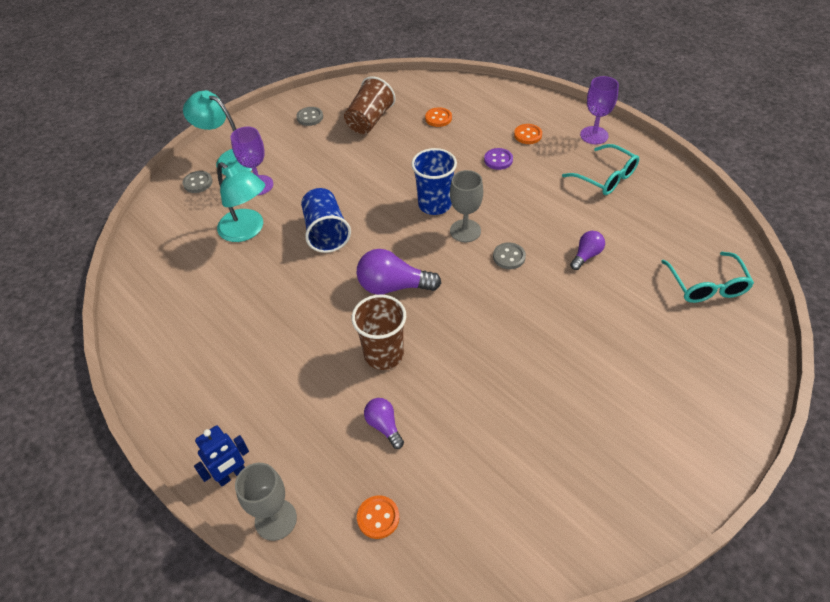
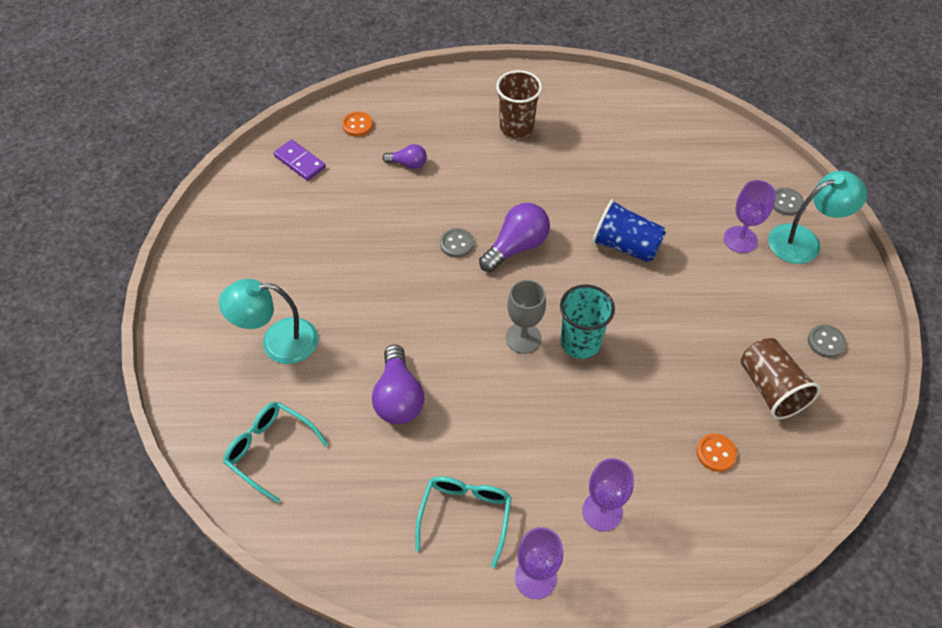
camera: 130 degrees right, 5 degrees up
(231, 475) = (460, 84): blue robot -> none
(247, 230) = (681, 200): turquoise lamp -> turquoise lamp (278, 342)
(275, 519) = (410, 87): grey goblet -> none
(383, 354) = (461, 199): brown cup -> brown cup (516, 127)
(435, 204) = (580, 343): blue cup -> turquoise cup
(478, 522) = (299, 162): none -> purple domino
(498, 160) = (590, 446): purple button -> none
(509, 257) = (460, 342): grey button -> grey button (456, 244)
(527, 135) = (602, 511): orange button -> purple goblet
(586, 255) = (398, 397): purple light bulb -> purple light bulb, size x1.75
(605, 177) = (465, 516): turquoise glasses -> turquoise glasses turned 105 degrees clockwise

